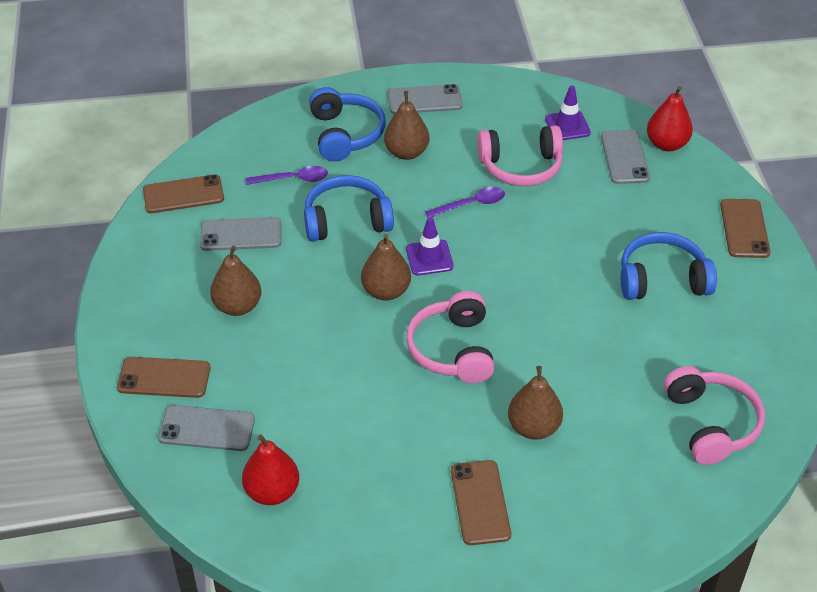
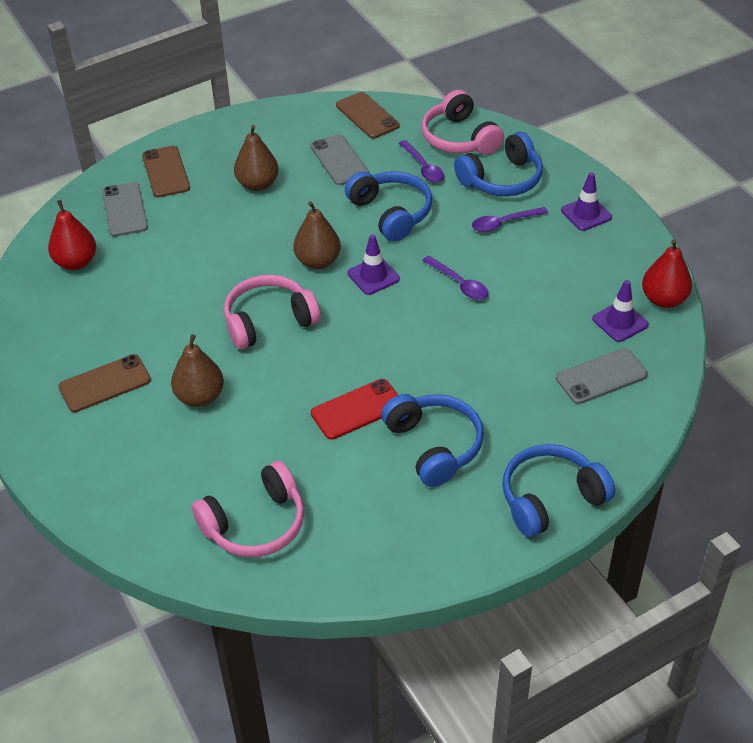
camera: 70 degrees right, 0 degrees up
(406, 152) = (503, 223): brown pear -> purple spoon
(424, 100) = (586, 214): grey phone -> purple traffic cone
(521, 167) = (534, 304): pink headphones -> pink headphones (459, 138)
(599, 317) = (357, 409): none -> red phone
(666, 144) = (645, 405): red pear -> red pear (663, 299)
(744, 228) = (550, 498): brown phone -> blue headphones

